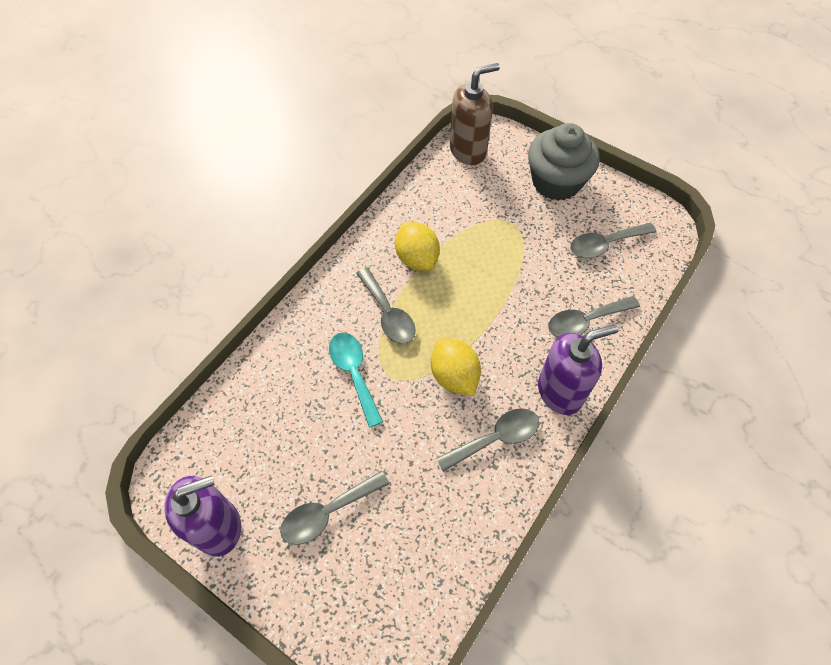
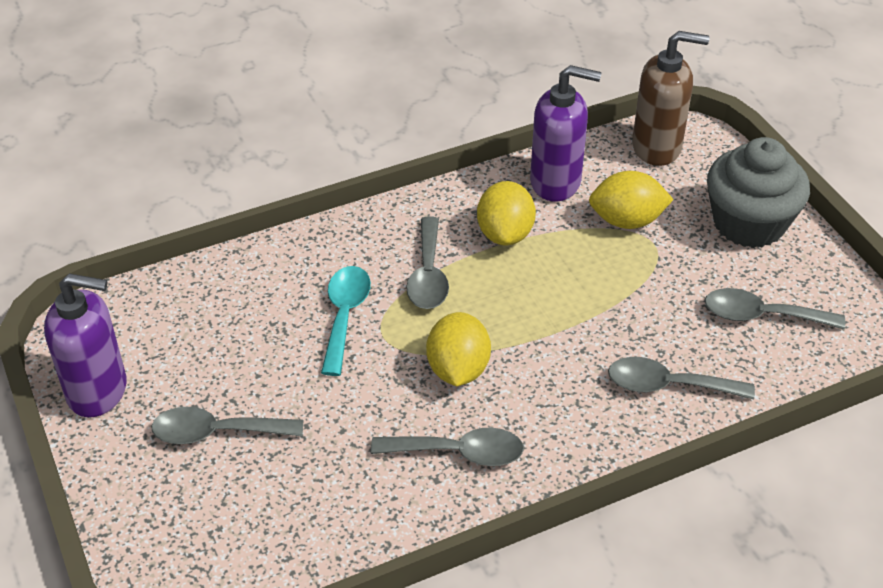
camera: 30 degrees right, 15 degrees down
(485, 213) = (627, 221): none -> yellow lemon
(560, 392) = (576, 443): purple soap dispenser -> purple soap dispenser (556, 182)

